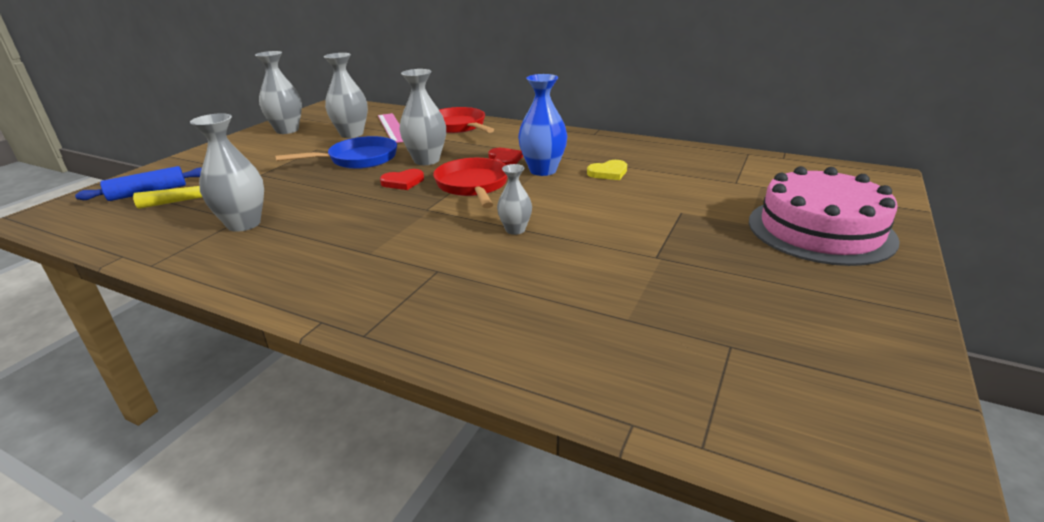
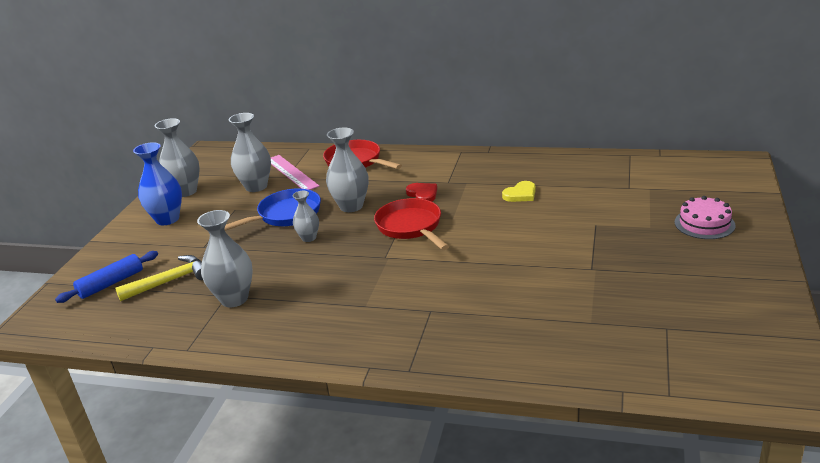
camera: 10 degrees left, 0 degrees up
(403, 182) = (345, 233): red heart -> none
(515, 230) = (471, 264): grey vase -> grey vase (309, 238)
(543, 170) = (463, 201): blue vase -> blue vase (167, 219)
(820, 230) = (704, 224): pink cake -> pink cake, size x0.54

